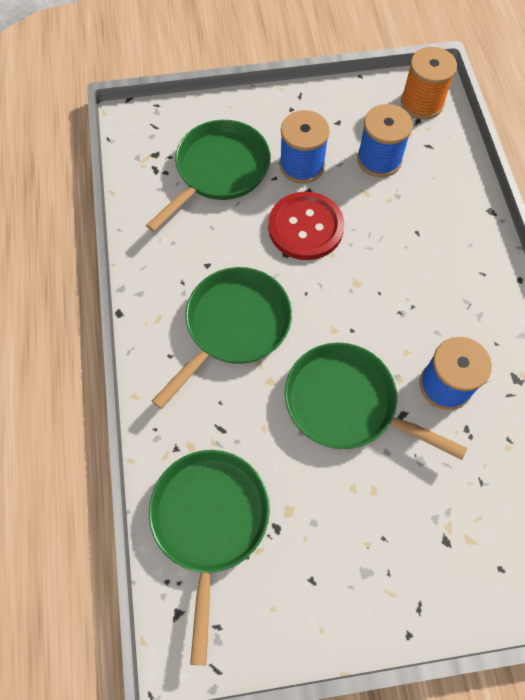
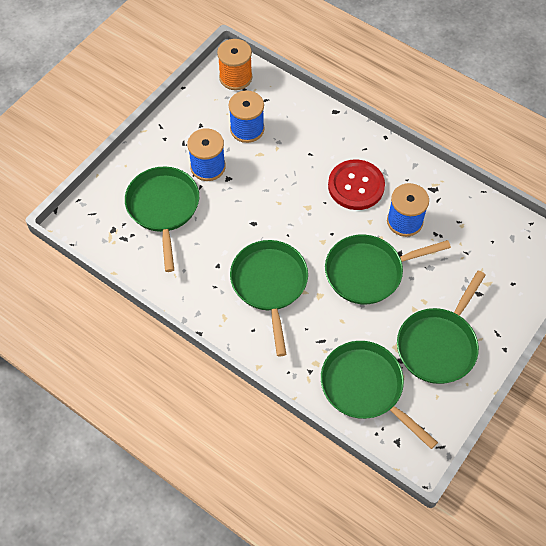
camera: 45 degrees left, 5 degrees down
(305, 227) = (248, 200): red button -> red button (356, 186)
(337, 553) = (438, 345): none -> green pan

